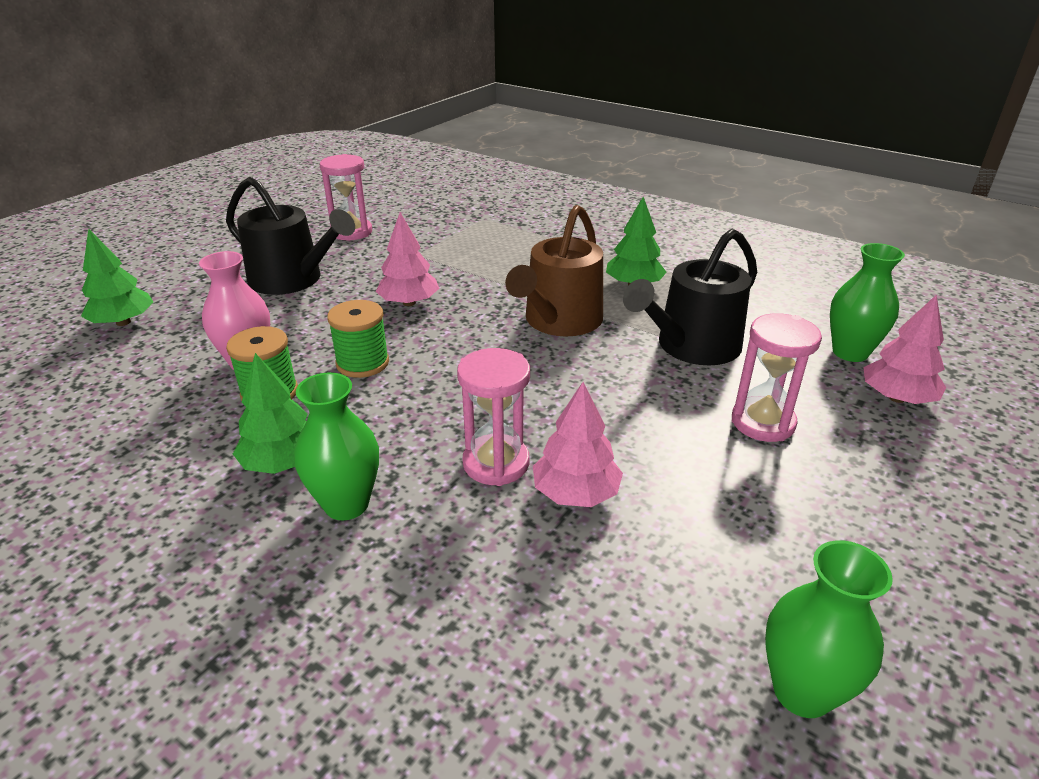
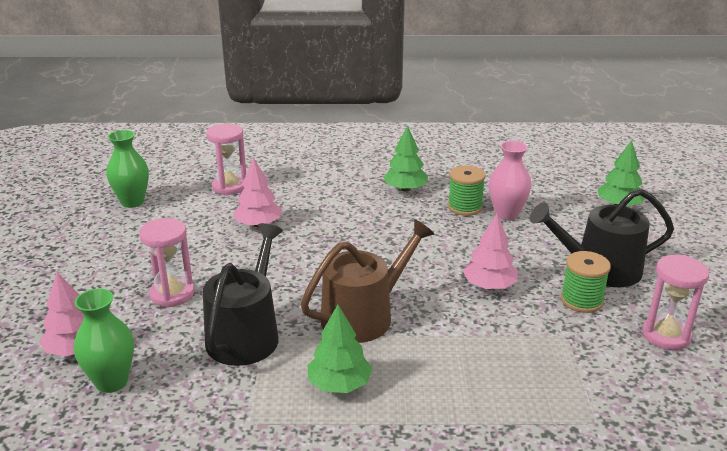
camera: 145 degrees right, 5 degrees down
(346, 504) = (355, 188): green vase -> none
(362, 363) = (446, 237): green spool -> green spool (581, 300)
(496, 463) = (309, 222): pink hourglass -> pink hourglass (230, 186)
(559, 321) = (364, 316): brown watering can -> brown watering can turned 60 degrees clockwise

